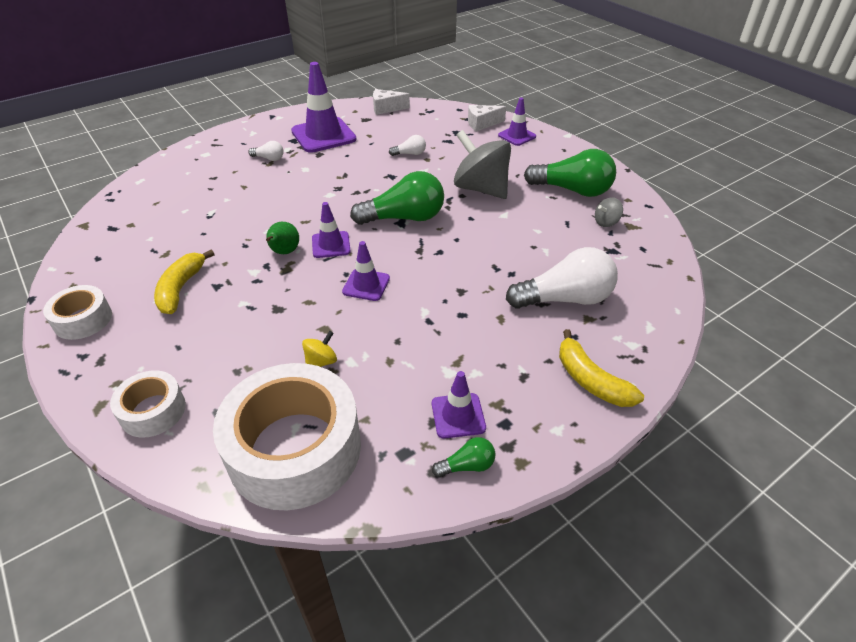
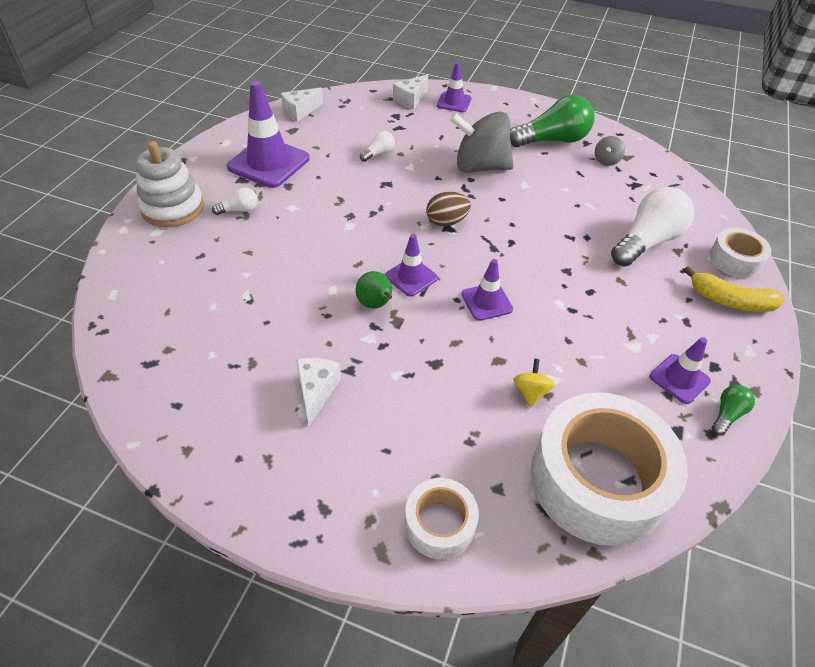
camera: 35 degrees left, 5 degrees up
(83, 319) = (249, 479): white tape -> white tape (735, 260)
(181, 288) = (316, 391): yellow banana -> white cheese
(231, 143) = (173, 208): none -> white stacking toy
(404, 218) = (446, 222): green light bulb -> brown egg

